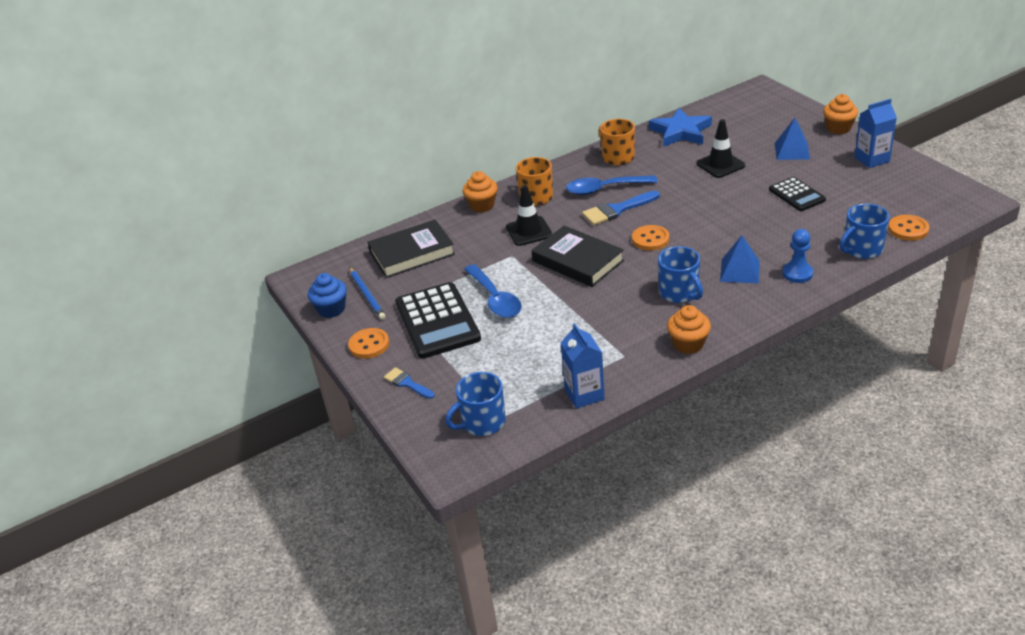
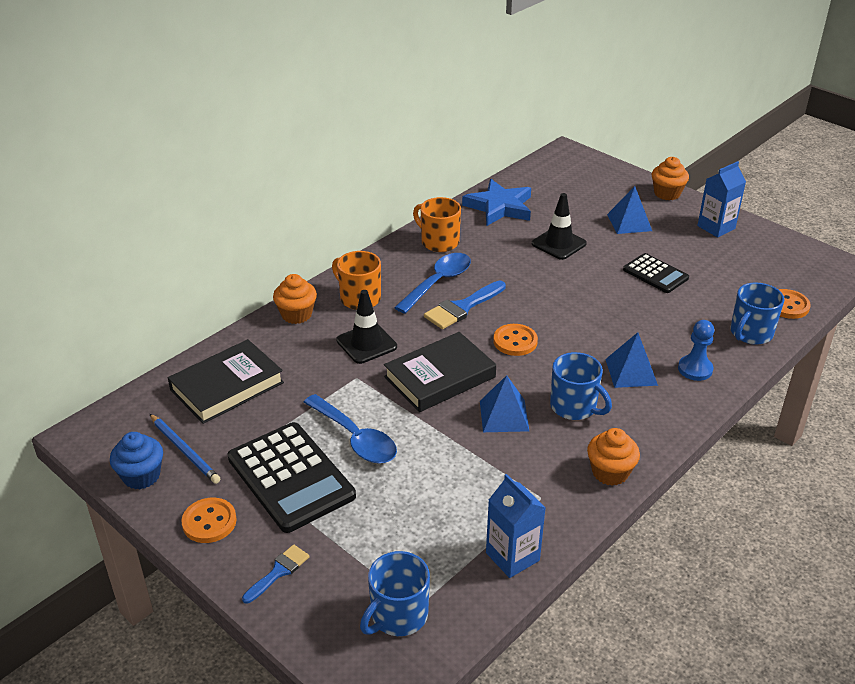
camera: 20 degrees left, 0 degrees up
(407, 383) = (278, 572): blue brush -> blue brush turned 105 degrees clockwise
(578, 261) = (440, 377): black book -> black book turned 60 degrees counterclockwise
(604, 189) = (438, 282): blue spoon -> blue spoon turned 150 degrees clockwise
(618, 294) = (504, 415): none -> blue pyramid

